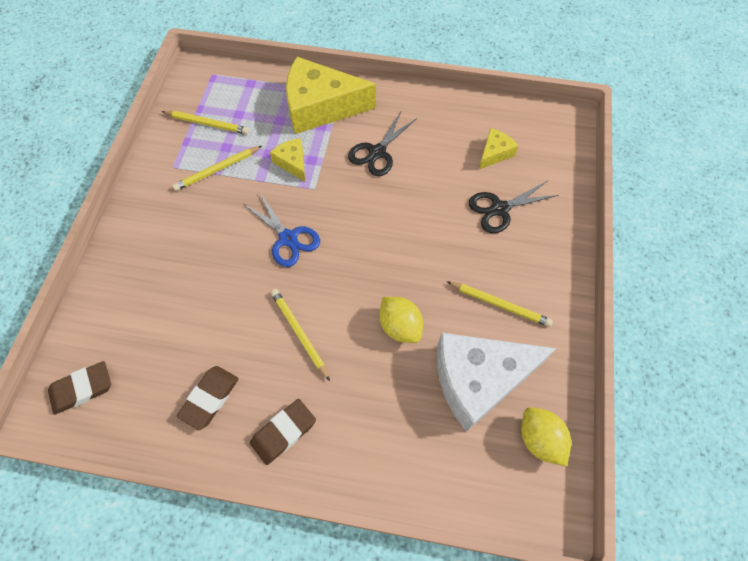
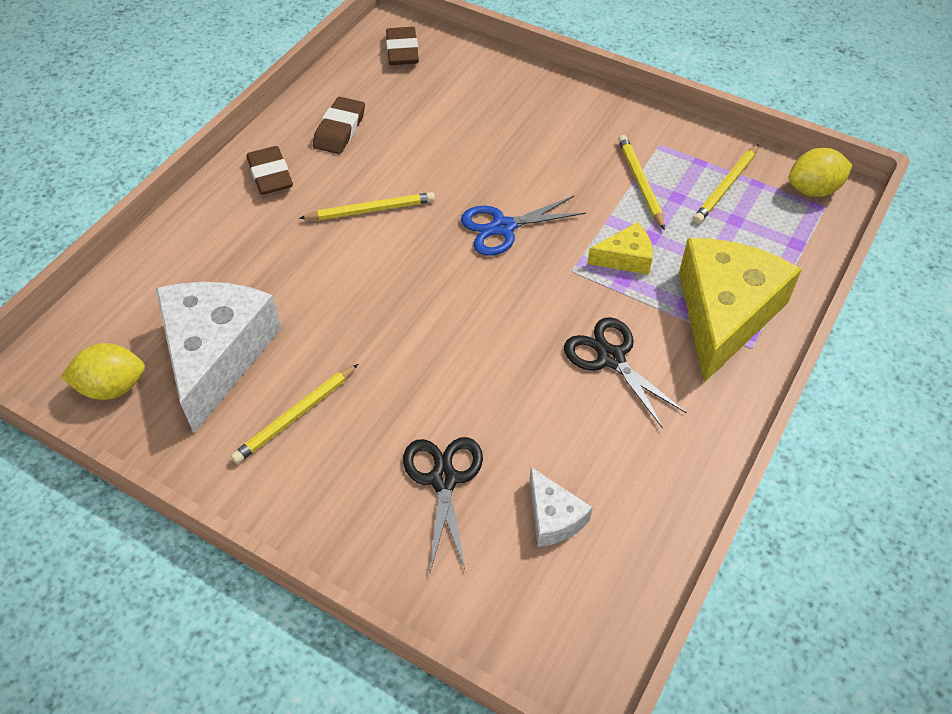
camera: 110 degrees right, 10 degrees down
(210, 398) = (340, 130): brown eraser -> brown eraser turned 60 degrees clockwise
(400, 326) = (327, 301): yellow lemon -> yellow lemon (813, 190)
(494, 153) = (553, 517): yellow cheese -> white cheese

